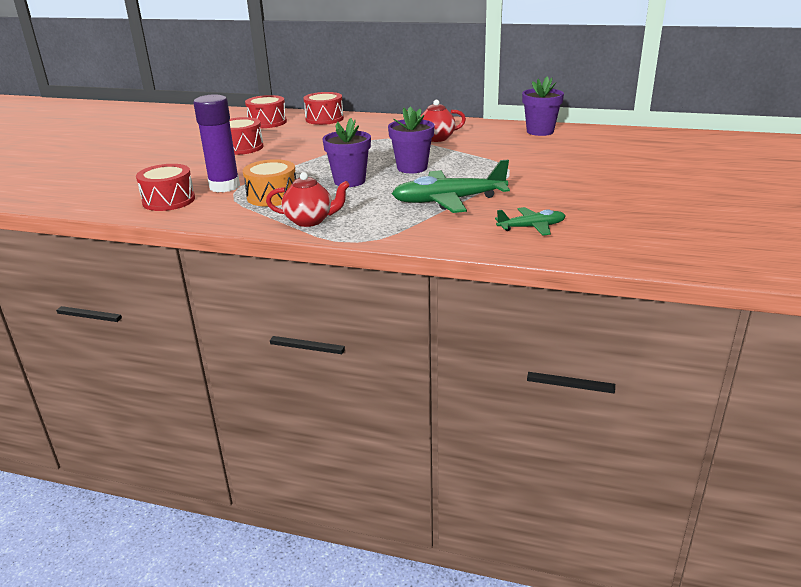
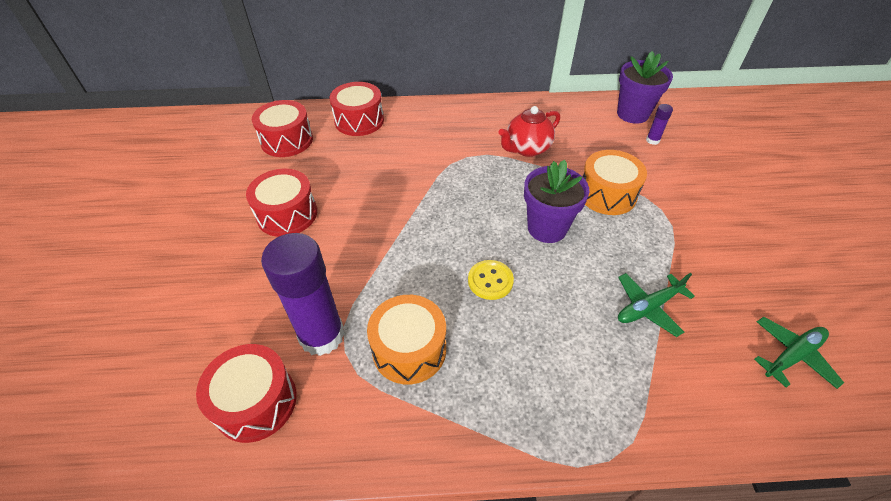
camera: 20 degrees left, 20 degrees up
(310, 221) = (506, 413): red teapot -> none
(349, 181) = (490, 281): purple flower pot -> yellow button
(448, 201) = (648, 307): green plane -> green plane, size x0.56
(474, 160) = (607, 194): none -> orange drum
(541, 143) = (652, 140): none -> purple glue stick

